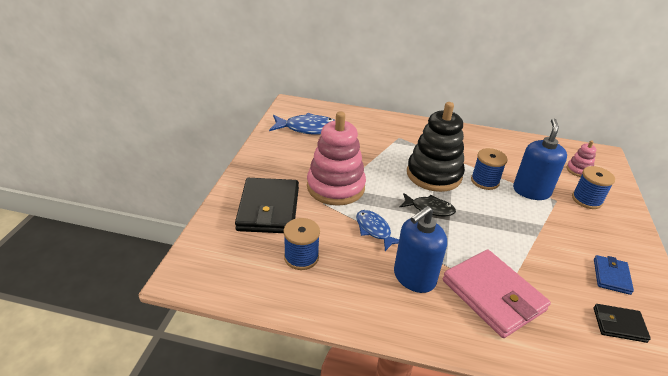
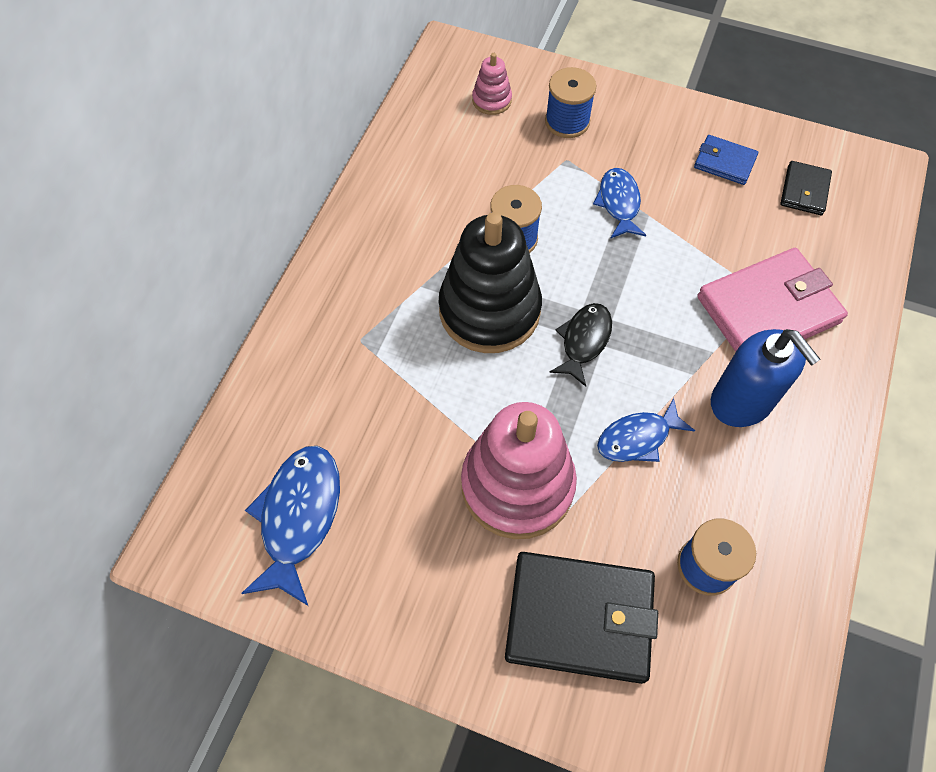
camera: 80 degrees left, 25 degrees up
(531, 191) = (543, 183): blue soap dispenser -> none
(537, 222) = (619, 203): none -> blue fish

